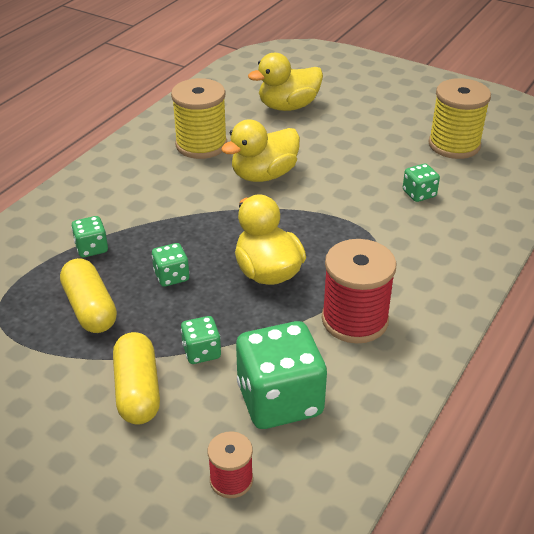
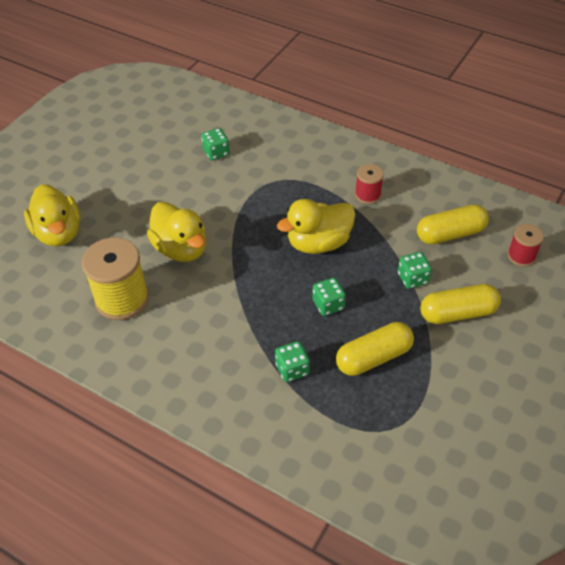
camera: 90 degrees left, 10 degrees up
(279, 400) = (450, 234): green dice -> yellow capsule
(354, 320) = (368, 195): red spool -> red spool, size x0.54
(454, 145) = (147, 127): yellow spool -> none

